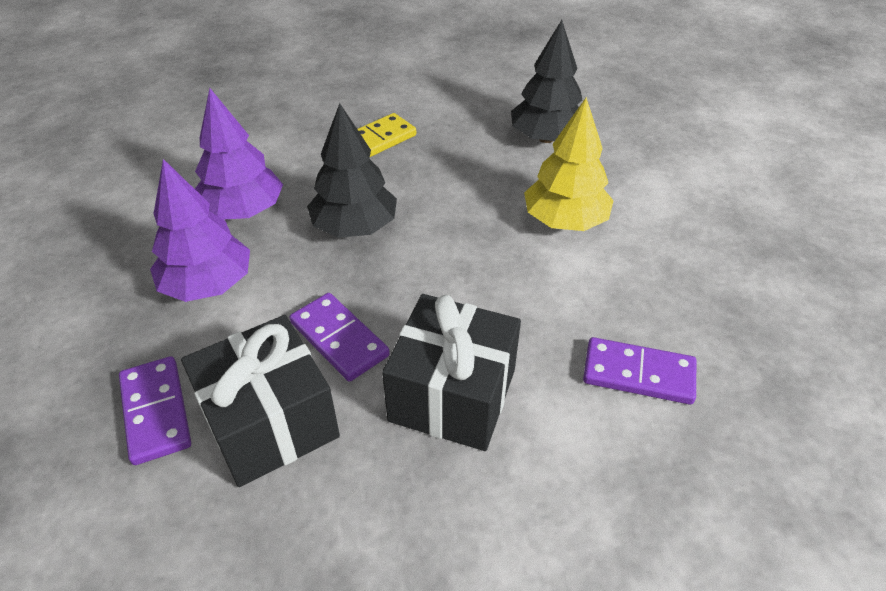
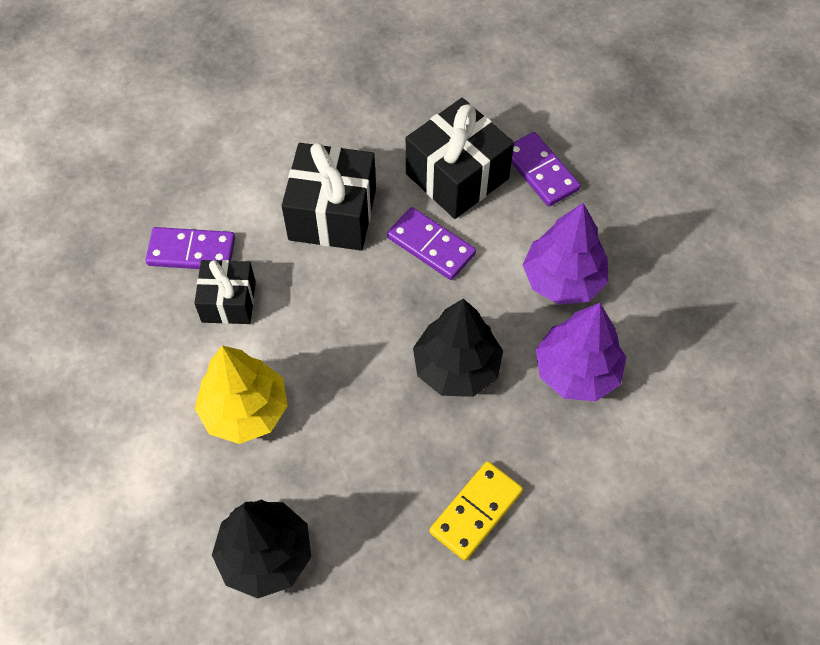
camera: 170 degrees right, 15 degrees up
(586, 312) = (229, 302): none -> black gift

